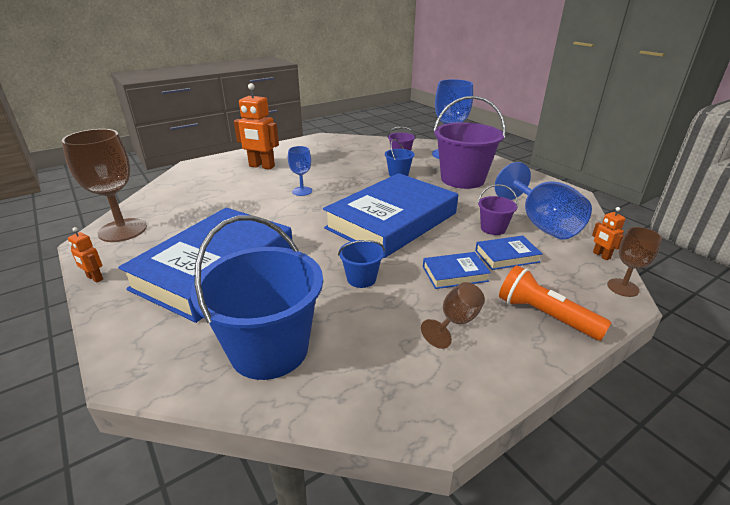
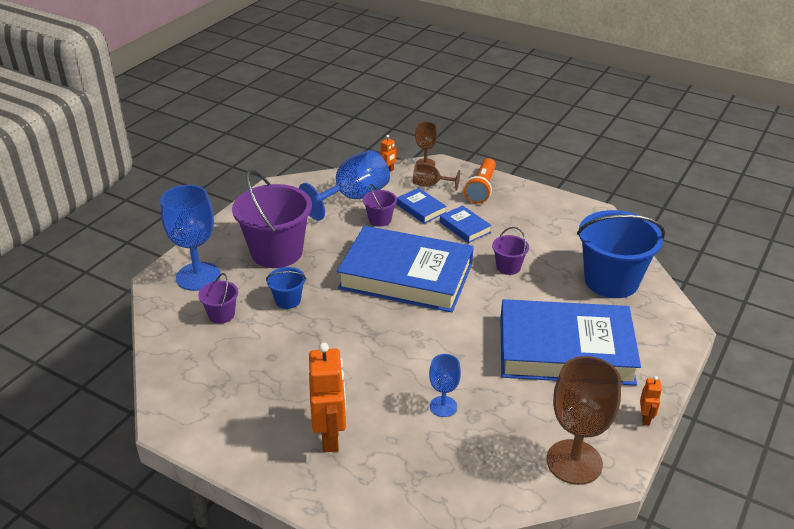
camera: 115 degrees left, 5 degrees up
(302, 191) = (383, 361): blue goblet -> blue goblet (443, 406)
(361, 279) = (508, 267): blue bucket -> purple bucket
(456, 322) = (518, 218): brown goblet -> brown goblet (430, 185)

